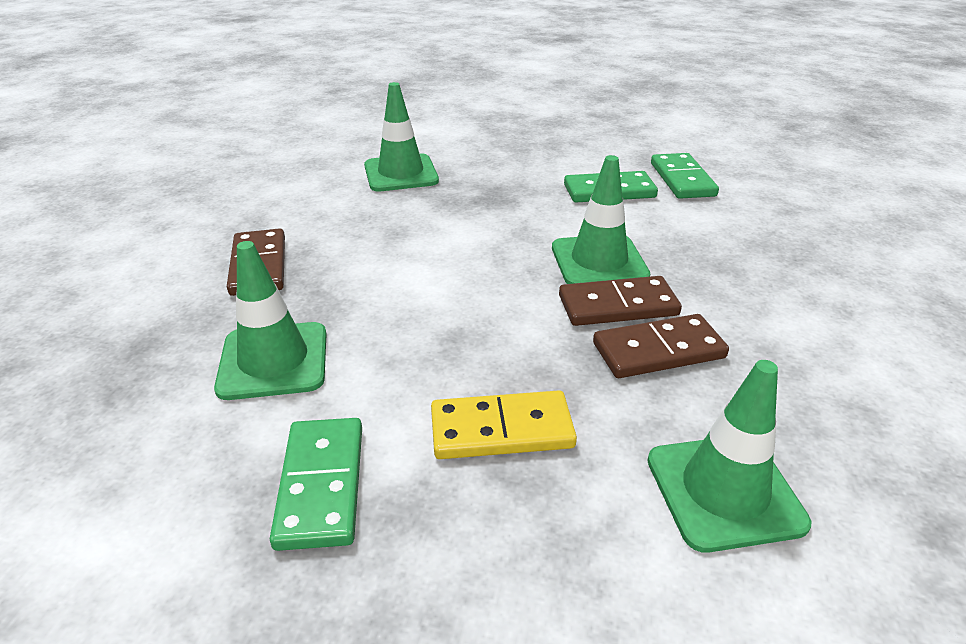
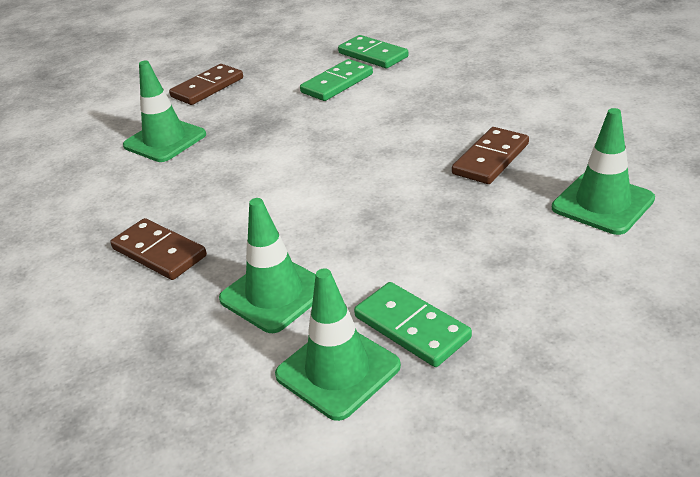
camera: 35 degrees left, 0 degrees up
(501, 430) = (466, 243): yellow domino -> none
(599, 262) = (392, 129): green traffic cone -> green traffic cone (338, 370)
(618, 305) = (437, 147): brown domino -> brown domino (207, 87)

